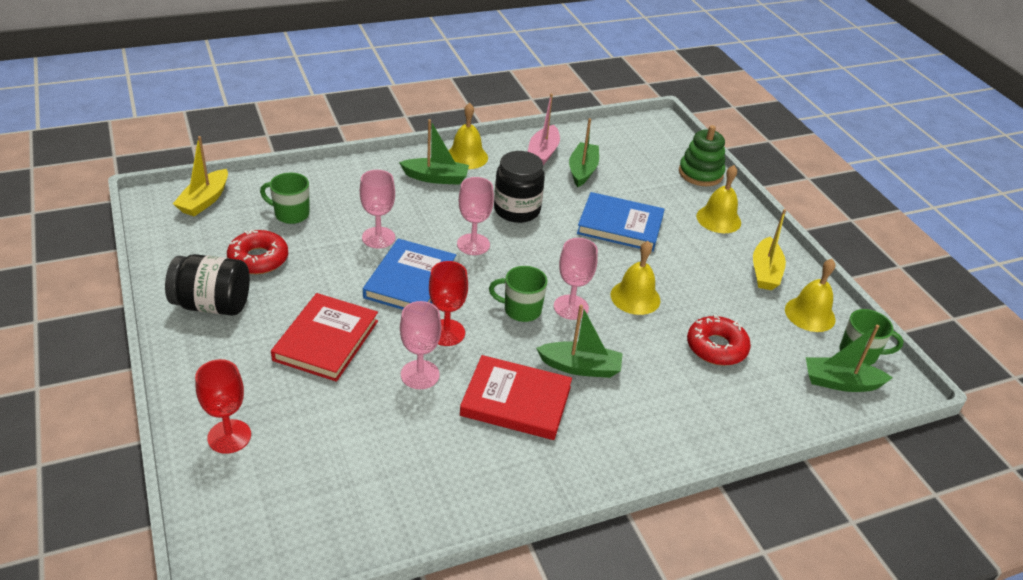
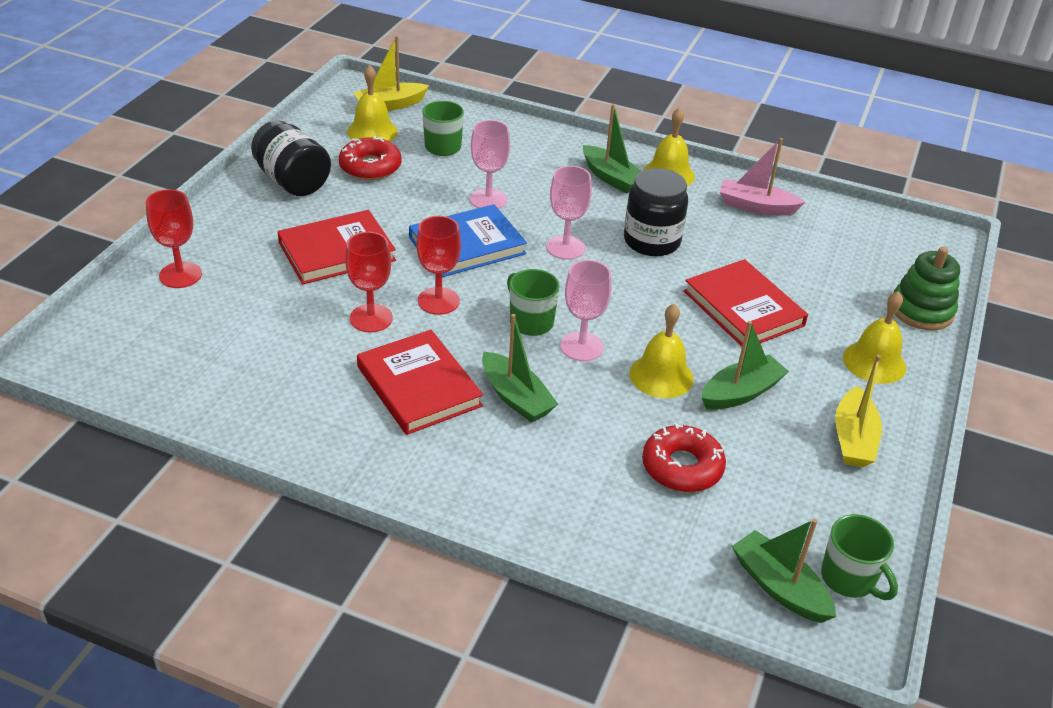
camera: 45 degrees right, 0 degrees up
(420, 374) = (371, 318): pink goblet -> red goblet
(543, 153) = (756, 206): pink boat -> pink boat turned 45 degrees clockwise
(582, 170) = (777, 241): green boat -> green boat (741, 393)
(620, 225) = (743, 308): blue book -> red book
(765, 272) = (853, 439): yellow boat -> yellow boat turned 45 degrees counterclockwise
(810, 314) = (846, 507): yellow bell -> yellow bell (372, 131)

